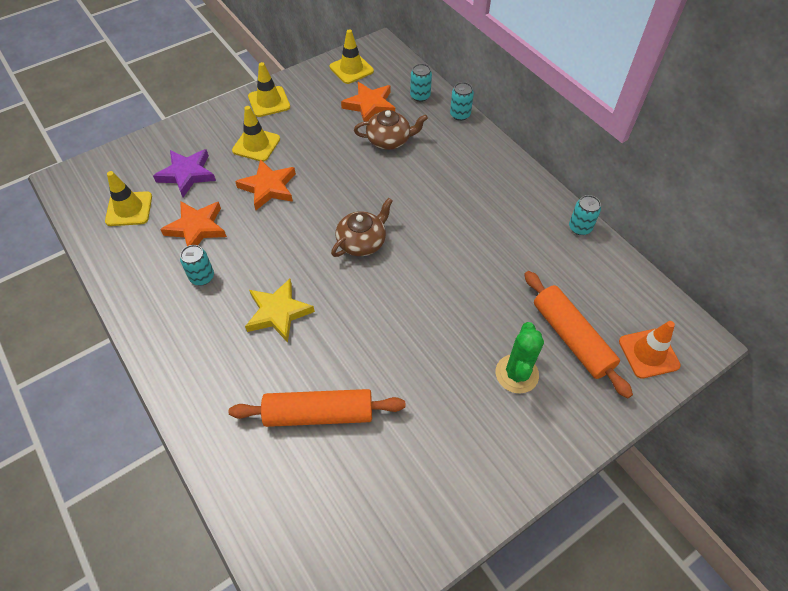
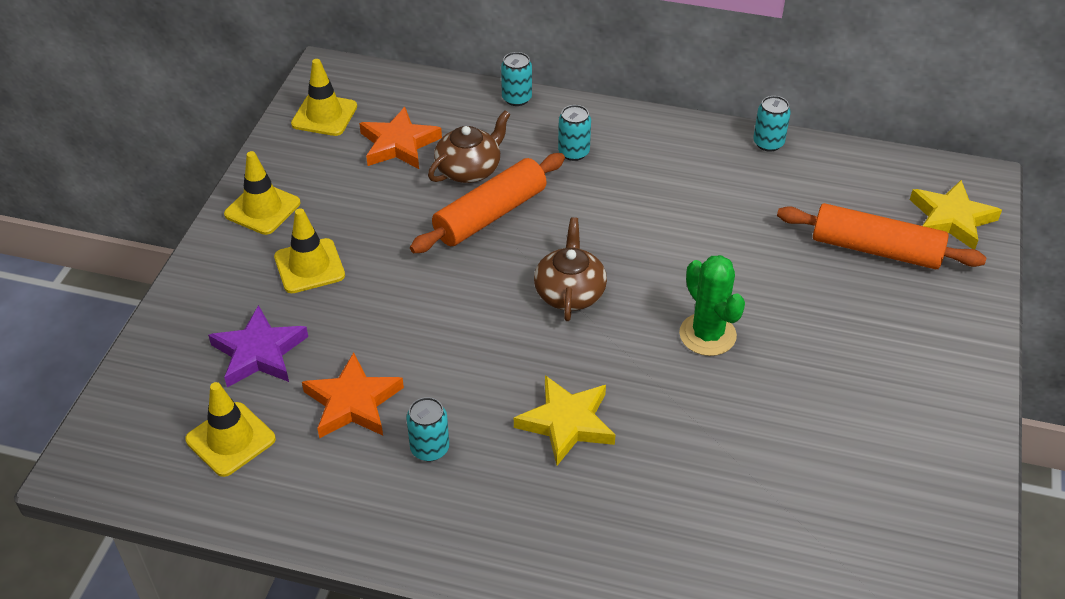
camera: 40 degrees left, 10 degrees down
(268, 187) = (387, 303): orange star -> none
(319, 414) = (731, 486): orange rolling pin -> orange rolling pin (490, 215)
(420, 96) = (447, 102): turquoise can -> turquoise can (573, 152)
(516, 374) = (866, 314): green cactus -> green cactus (707, 335)
(648, 353) = (951, 219): orange traffic cone -> yellow star

